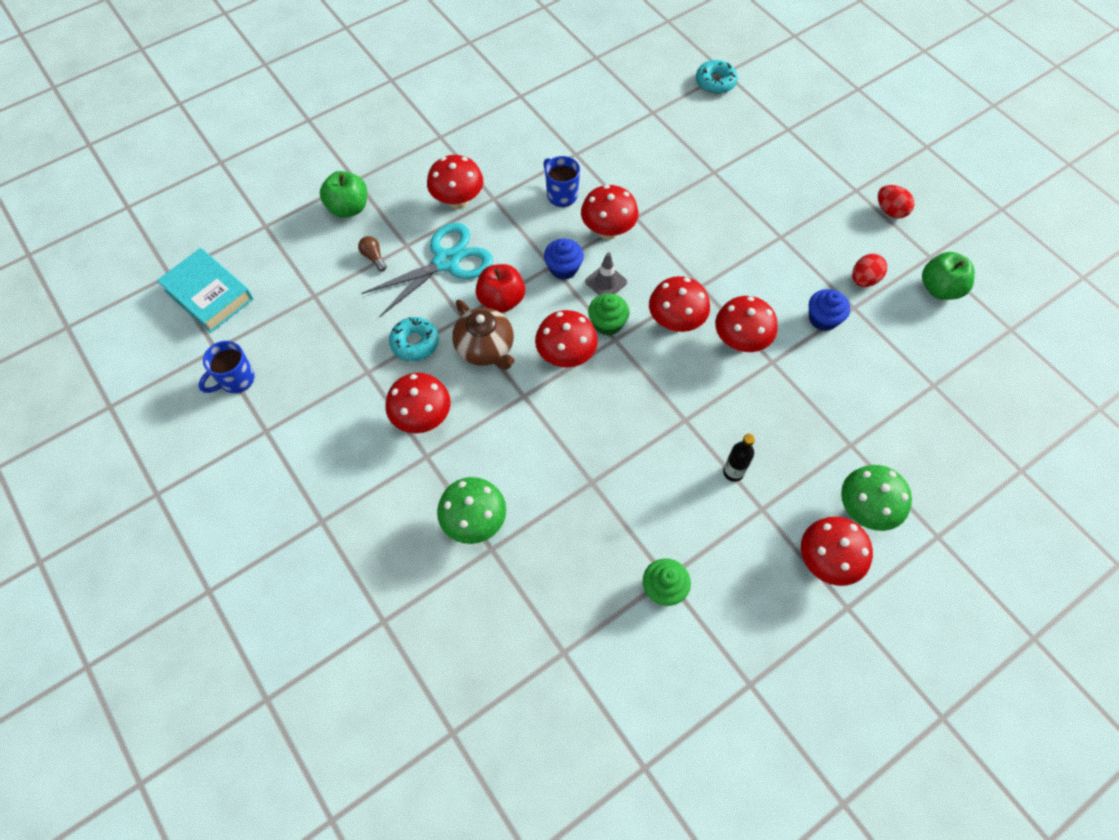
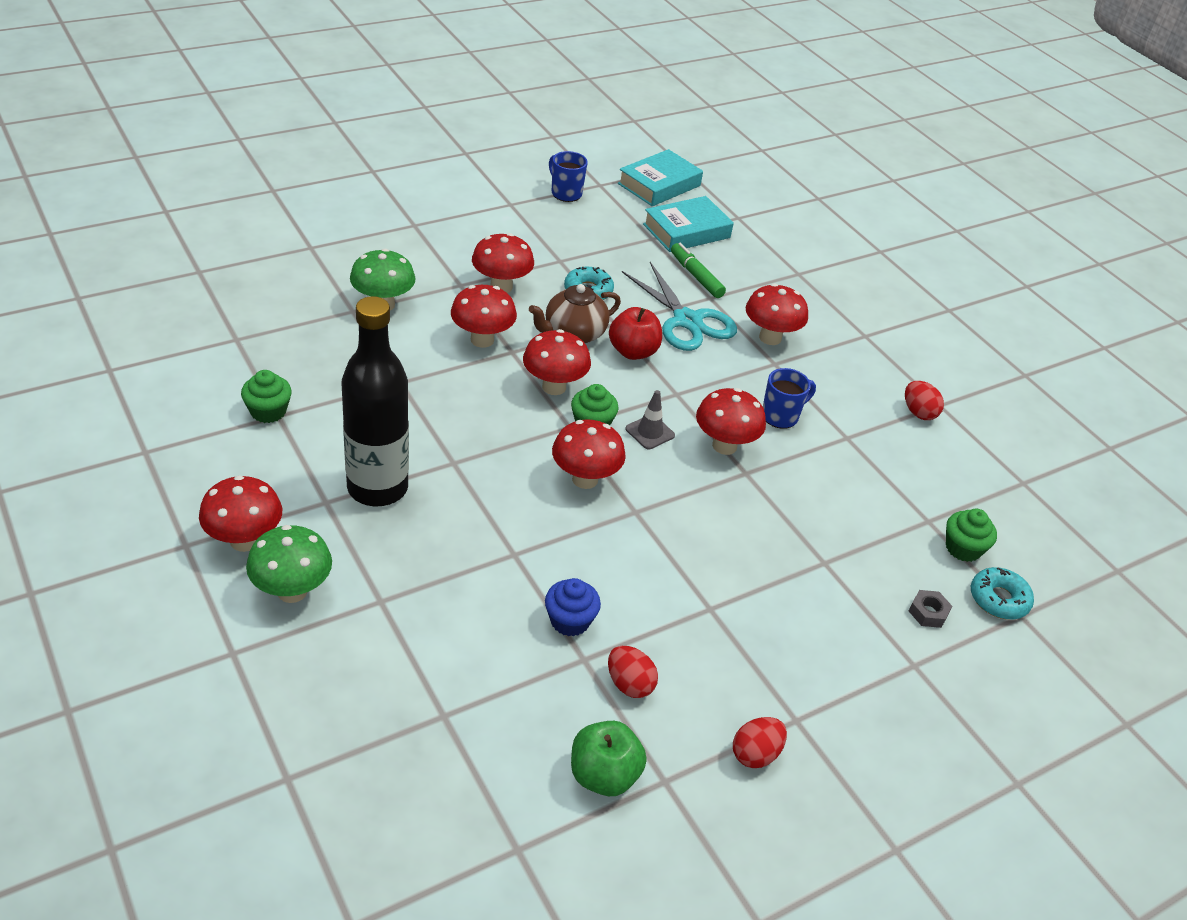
camera: 90 degrees right, 20 degrees down
(296, 267) = (686, 231): none -> turquoise book
(348, 208) = (760, 266): green apple -> none
(373, 257) = (696, 276): brown light bulb -> green marker
(533, 109) = (918, 412): none -> red egg
(563, 268) = (672, 402): blue cupcake -> none
(674, 96) = (963, 548): none -> green cupcake
(733, 472) = (377, 488): black bottle -> black bottle, size x2.46
(740, 119) = (928, 612): none -> grey nut
(740, 342) = (548, 531): red mushroom -> red mushroom (482, 340)

